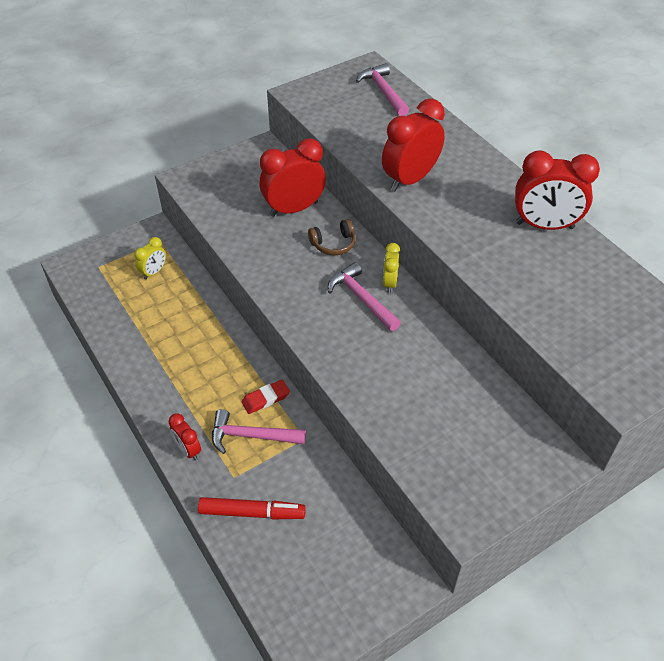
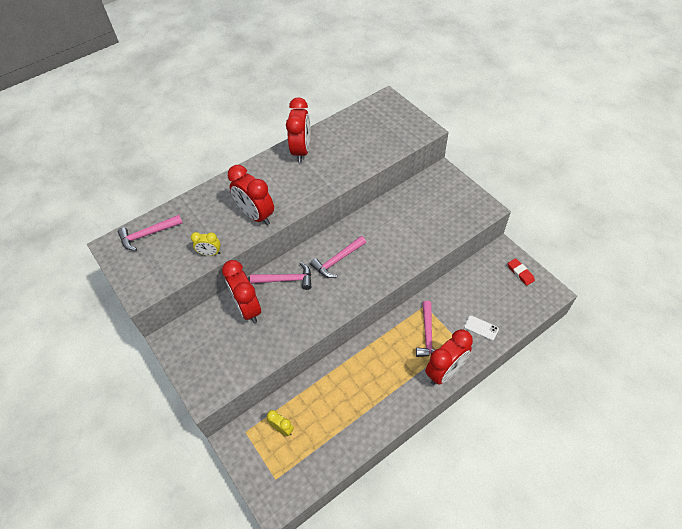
camera: 90 degrees left, 5 degrees up
(188, 450) = (445, 371): red clock -> red clock, size x1.93
(252, 512) = (481, 328): red marker -> white phone
(265, 399) = (398, 330): red eraser -> red eraser (520, 273)
(333, 244) = (286, 279): brown headphones -> pink hammer
(389, 283) = (323, 246): yellow clock -> yellow clock (210, 253)

